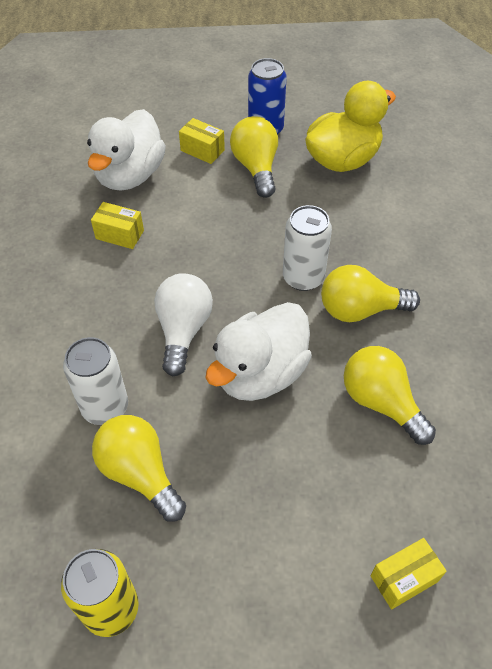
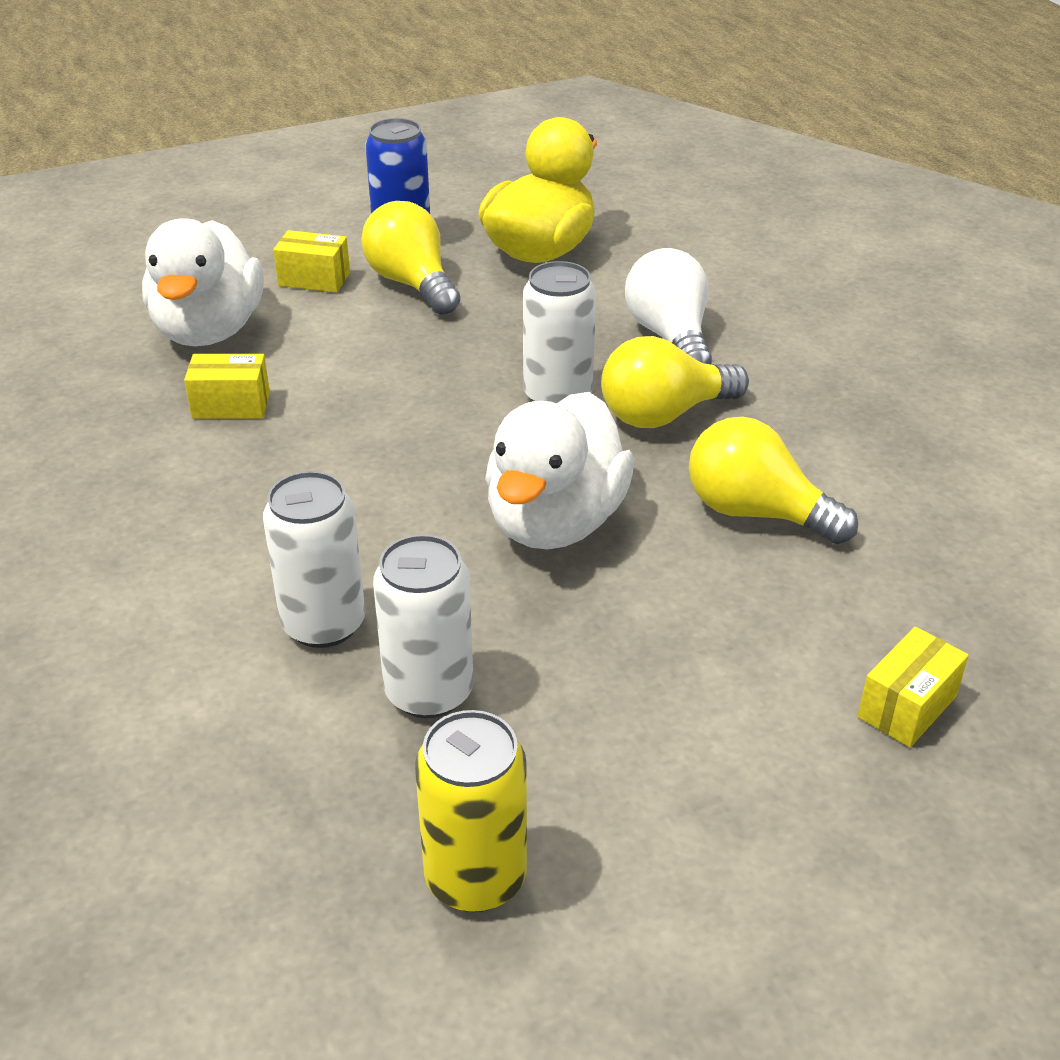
camera: 20 degrees left, 15 degrees down
(140, 473) = (429, 692): yellow light bulb -> white can
(183, 330) = (403, 499): white light bulb -> white light bulb (670, 337)

